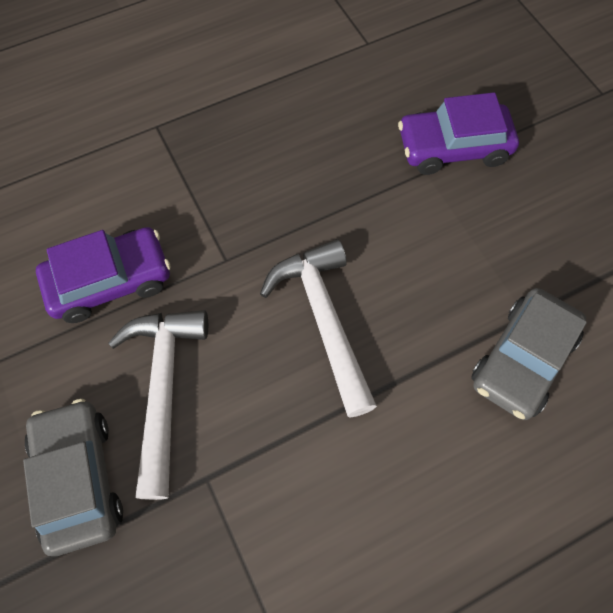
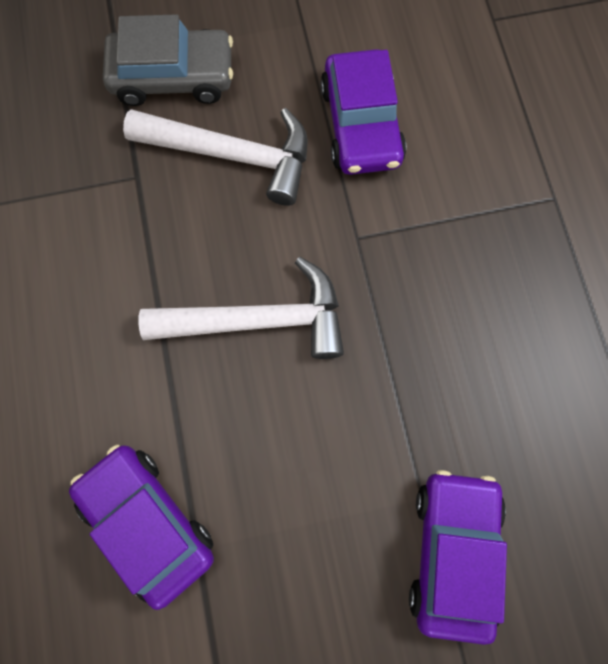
camera: 105 degrees right, 10 degrees up
(522, 359) = (148, 521): grey car -> purple car

